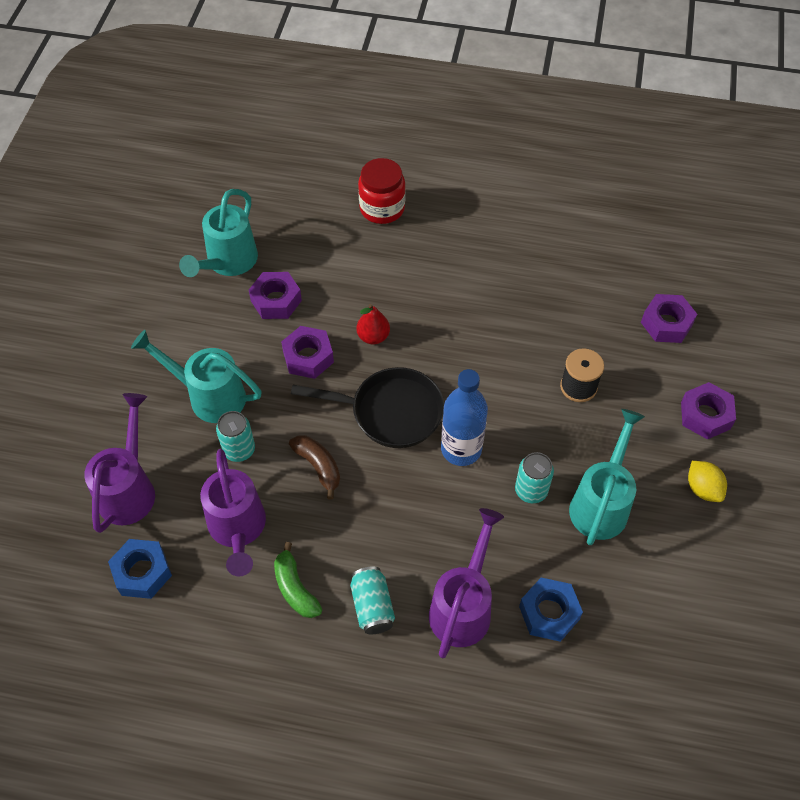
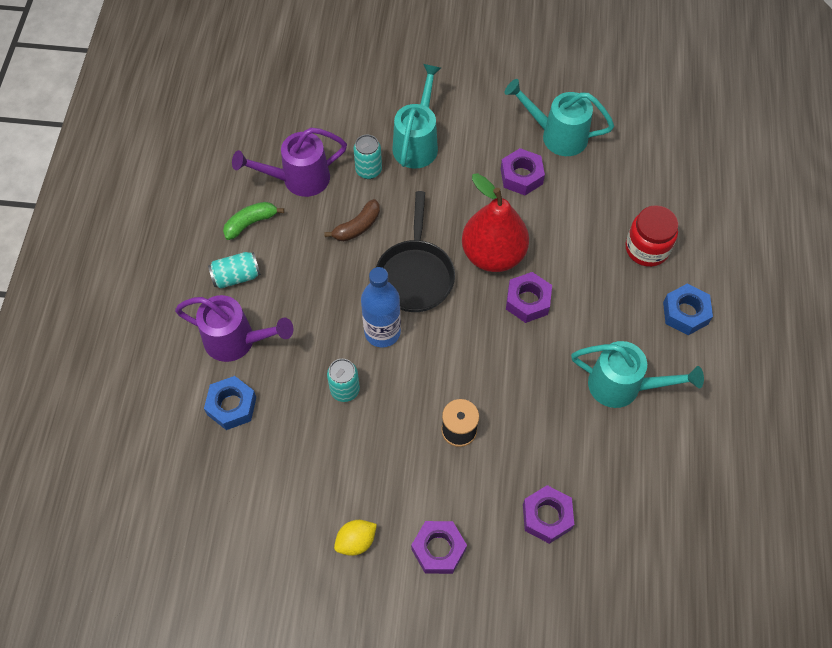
camera: 85 degrees right, 5 degrees up
(129, 489) = (329, 105): purple watering can -> none
(142, 572) = (261, 125): blue nut -> blue nut (685, 313)
(308, 357) = (464, 207): purple nut -> purple nut (528, 301)
(373, 336) = (493, 254): red pear -> red pear, size x2.17
(601, 504) = (335, 449): turquoise watering can -> turquoise watering can (622, 386)

